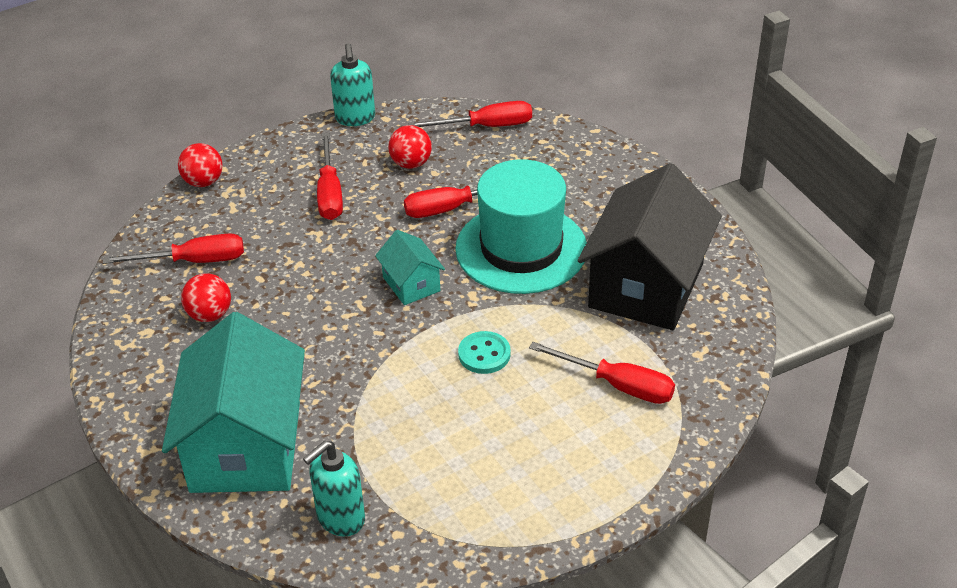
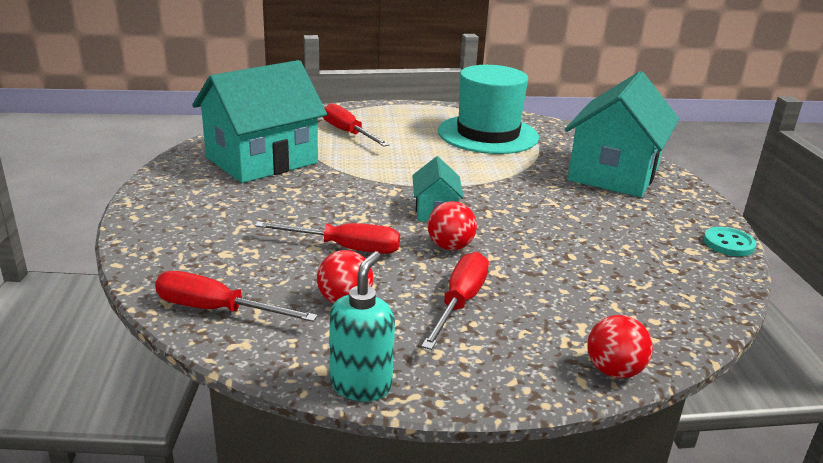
camera: 155 degrees left, 15 degrees down
(194, 261) = (638, 289): red screwdriver -> none
(210, 315) = (628, 244): red ball -> red ball (450, 247)
(340, 518) = (562, 137): turquoise soap dispenser -> none
(484, 354) = (417, 164): turquoise button -> turquoise button (728, 244)
(521, 249) = (321, 204): turquoise hat -> turquoise hat (488, 134)
(646, 285) = (262, 160): black house -> turquoise house

